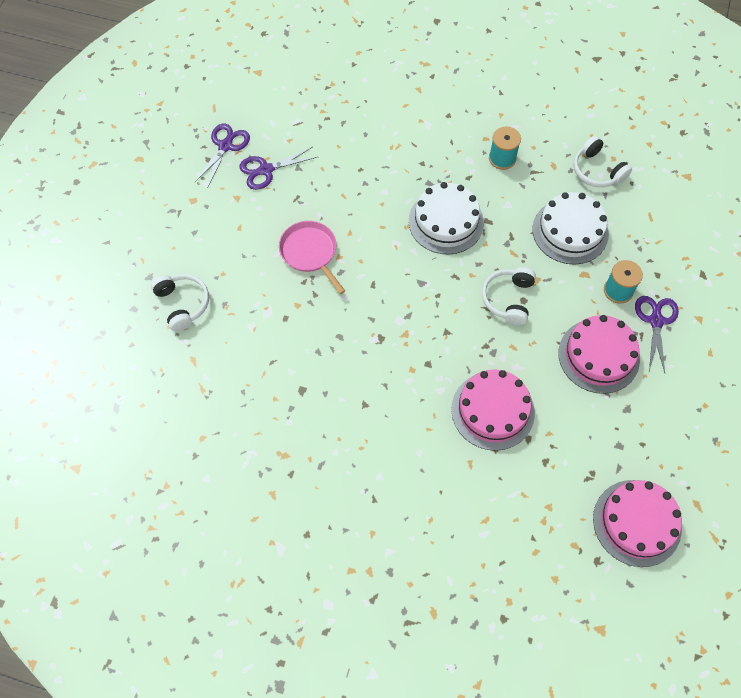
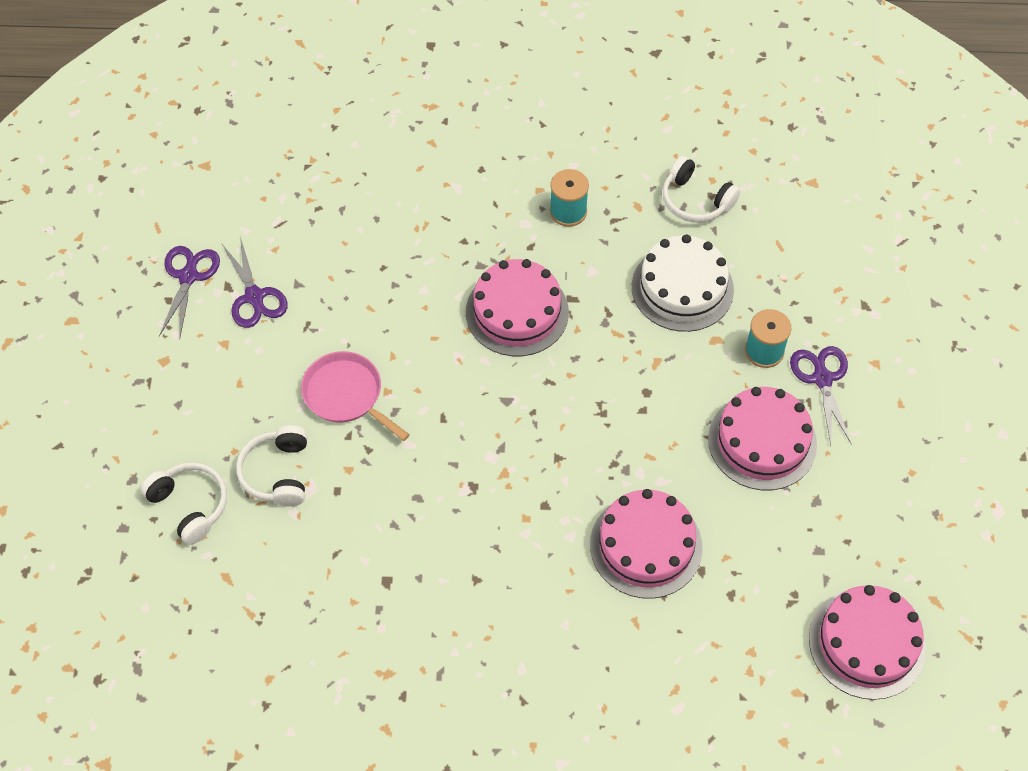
camera: 15 degrees left, 5 degrees down
(266, 170) = (254, 297): purple scissors -> purple scissors turned 75 degrees counterclockwise
(446, 221) = (517, 312): white cake -> pink cake
(508, 299) = (626, 395): white headphones -> white headphones (277, 473)

